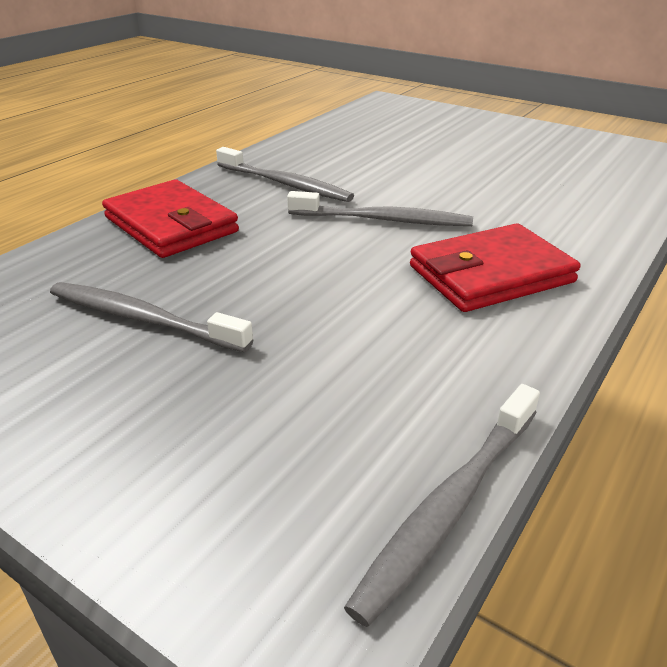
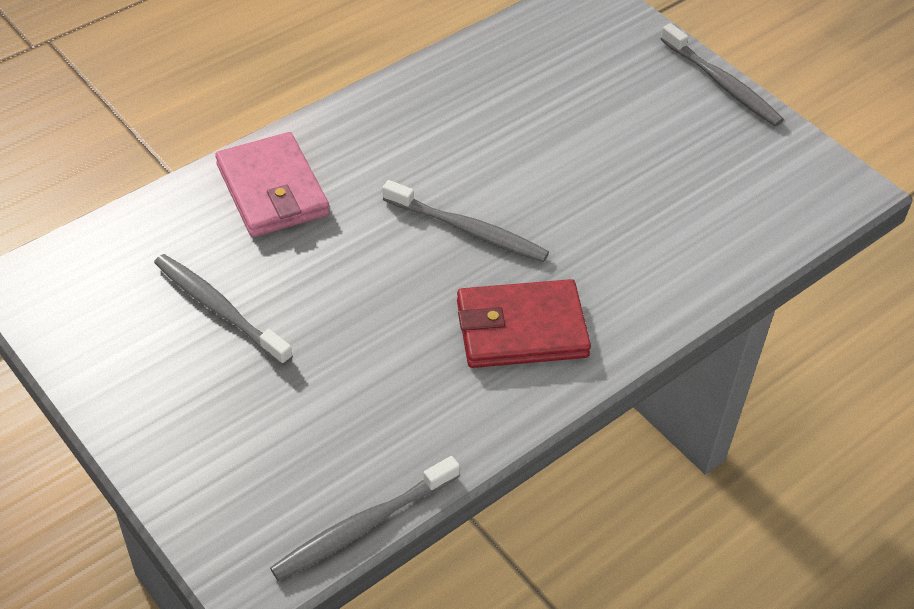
camera: 15 degrees right, 15 degrees up
(171, 225) = (272, 190): red wallet -> pink wallet
(285, 184) = (400, 148): grey toothbrush -> grey toothbrush (722, 83)

